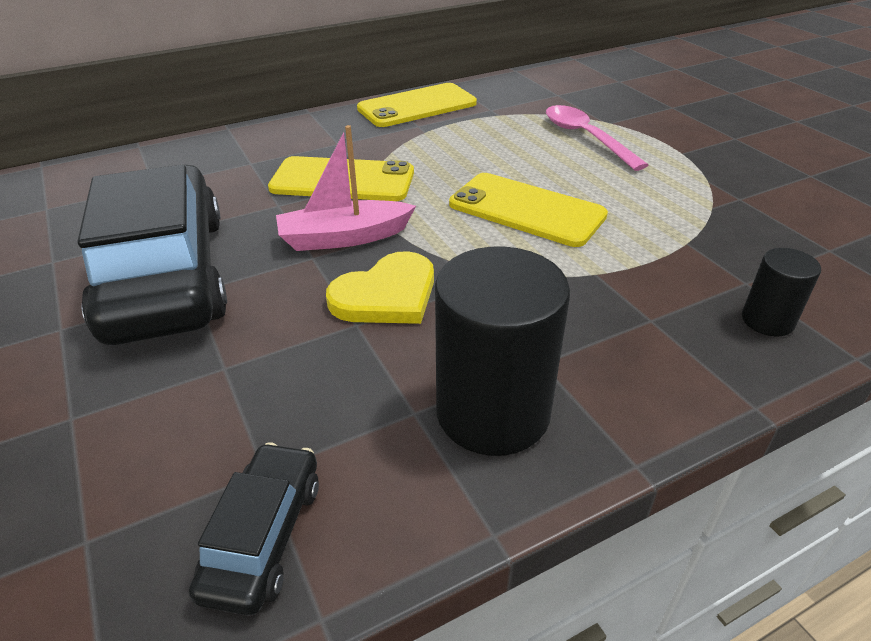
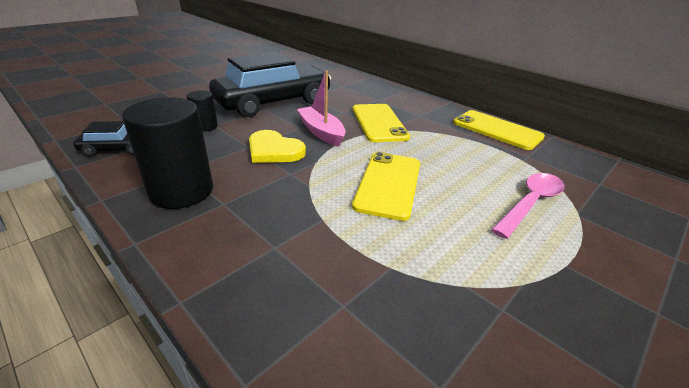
camera: 70 degrees right, 5 degrees down
(767, 320) = (288, 317): black cylinder -> black cylinder (205, 126)

